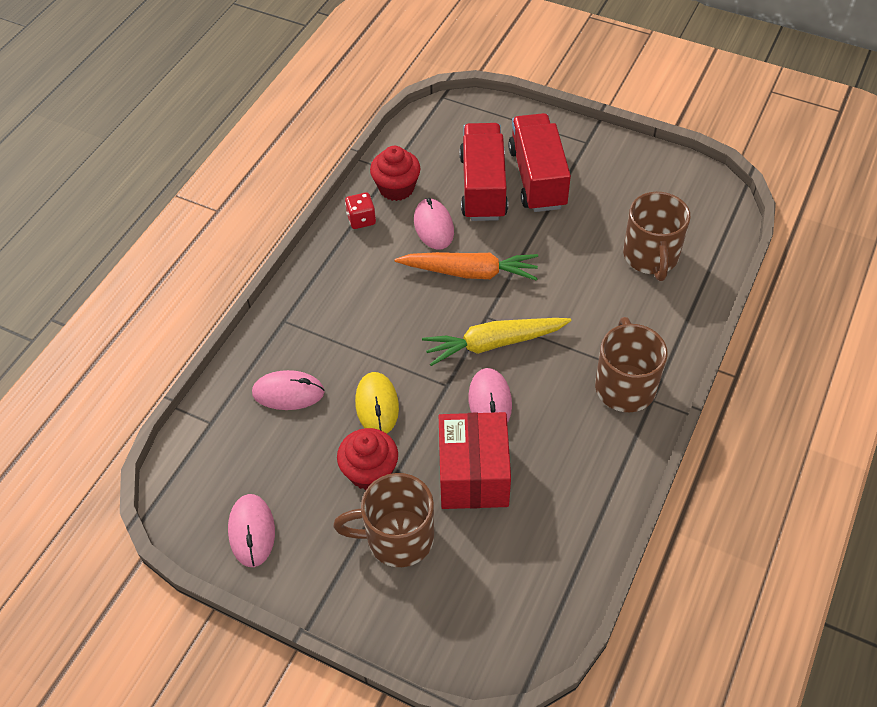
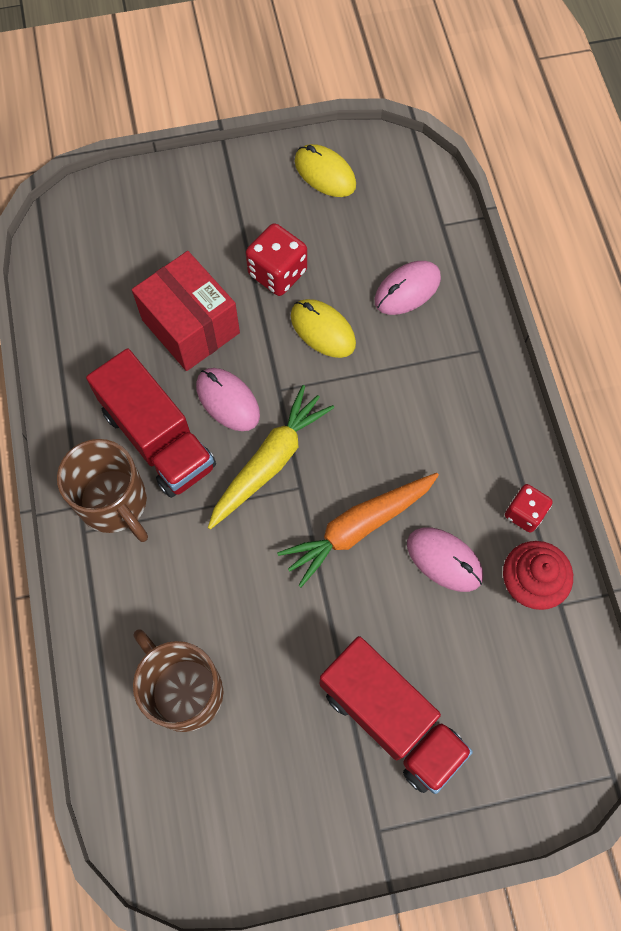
camera: 140 degrees right, 15 degrees up
(252, 531) = (325, 173): pink mouse -> yellow mouse
(370, 471) = (277, 273): red cupcake -> red dice
(397, 538) = (211, 240): brown mug -> none
(483, 187) = (439, 657): red truck -> red truck (158, 439)

